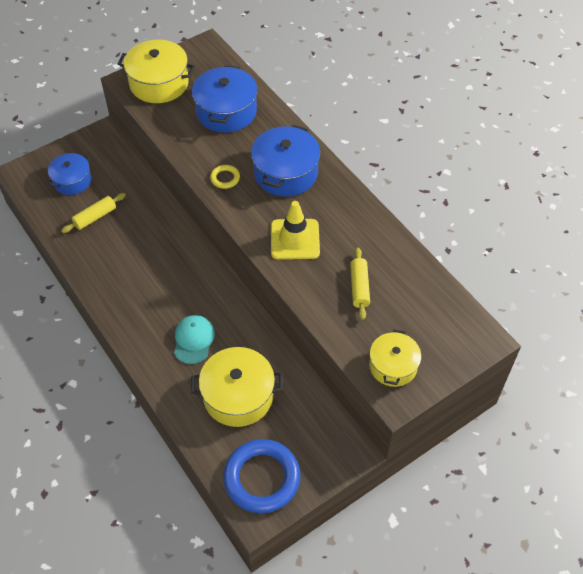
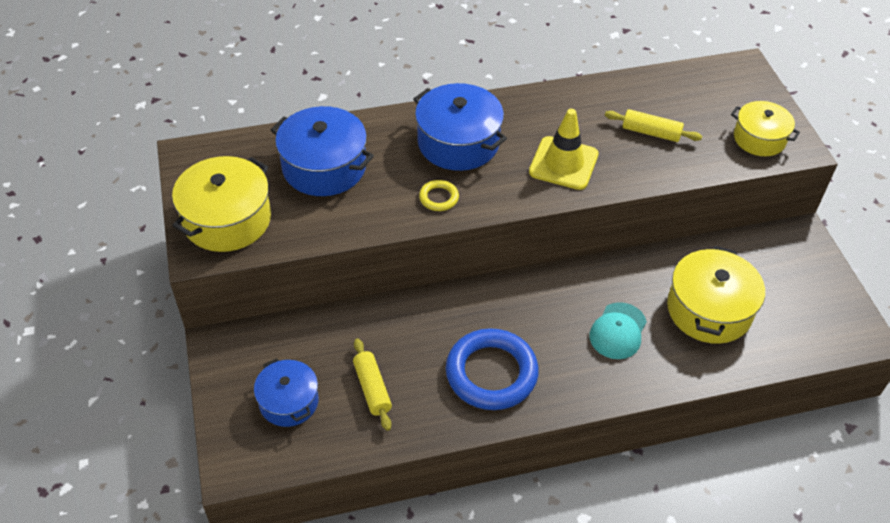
camera: 70 degrees left, 5 degrees down
(193, 340) = (618, 331): turquoise cap -> turquoise cap turned 90 degrees counterclockwise
(262, 478) = (819, 318): blue ring -> blue ring (491, 373)

